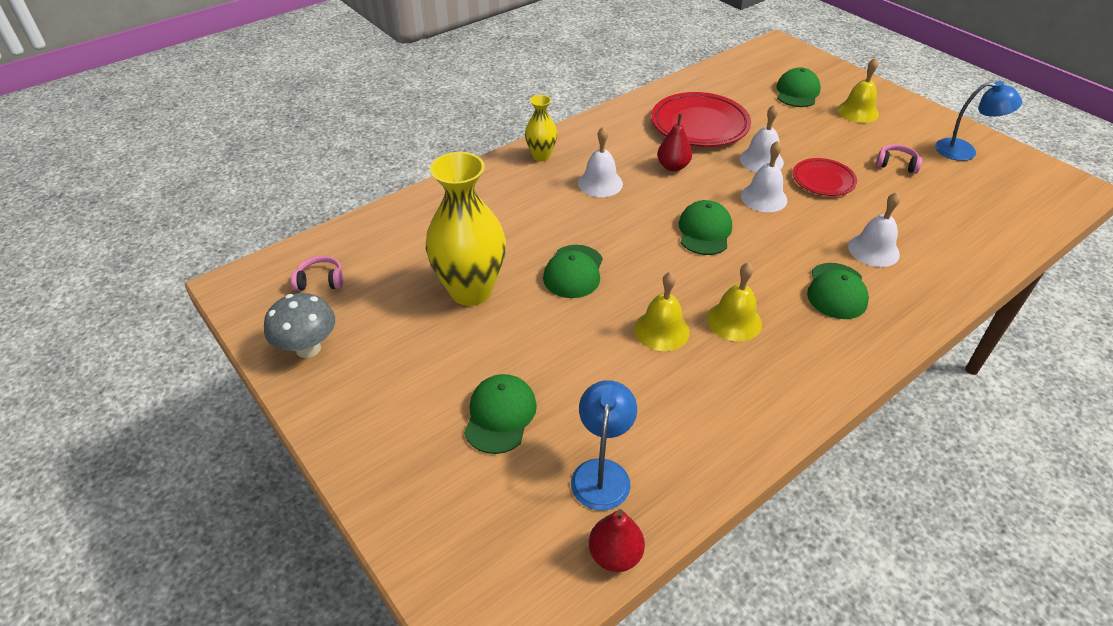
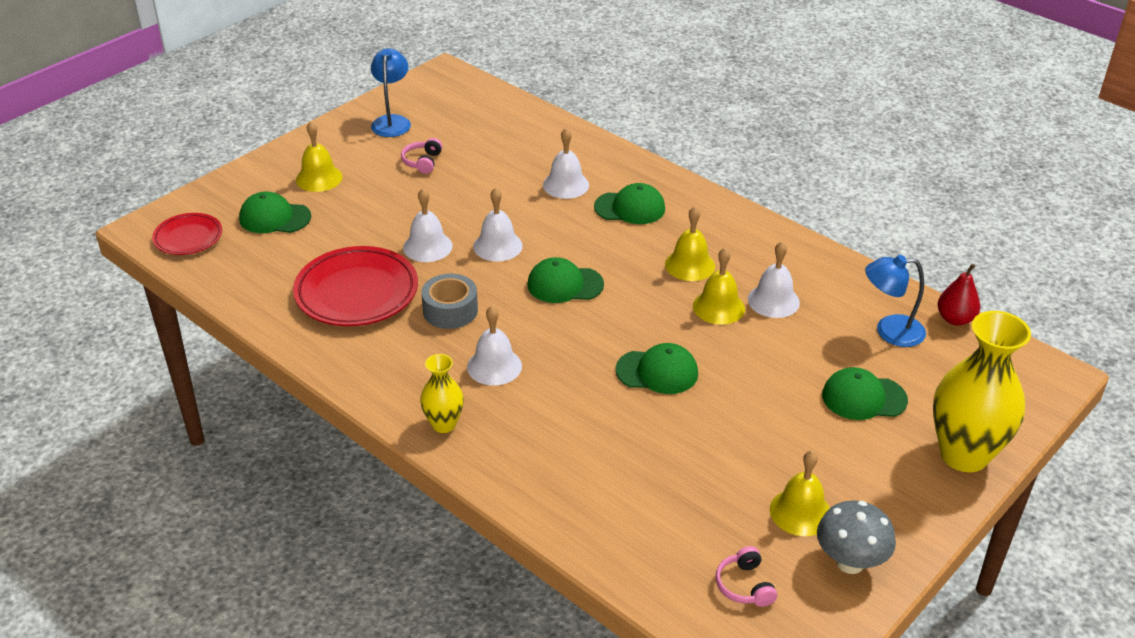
camera: 100 degrees left, 5 degrees down
(375, 330) = (800, 512): none -> yellow bell
(471, 291) = (713, 446): yellow vase -> yellow vase (964, 455)
(668, 377) = (773, 301): none -> white bell
(673, 167) = (450, 310): red pear -> grey tape
(823, 180) = (459, 207): red plate -> red plate (188, 238)

